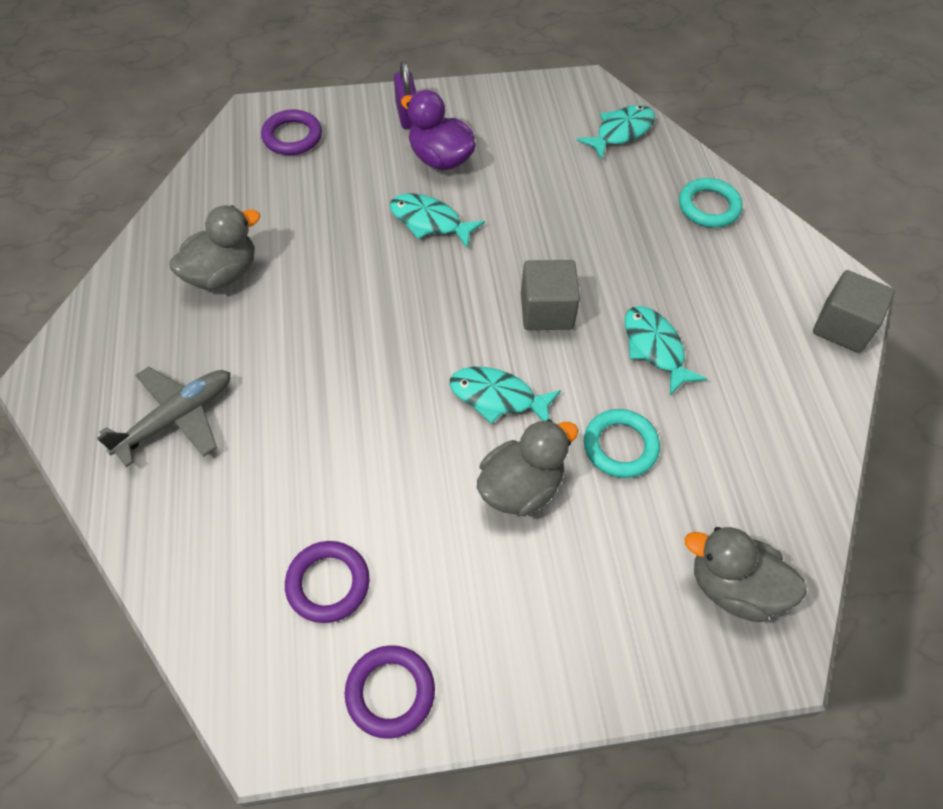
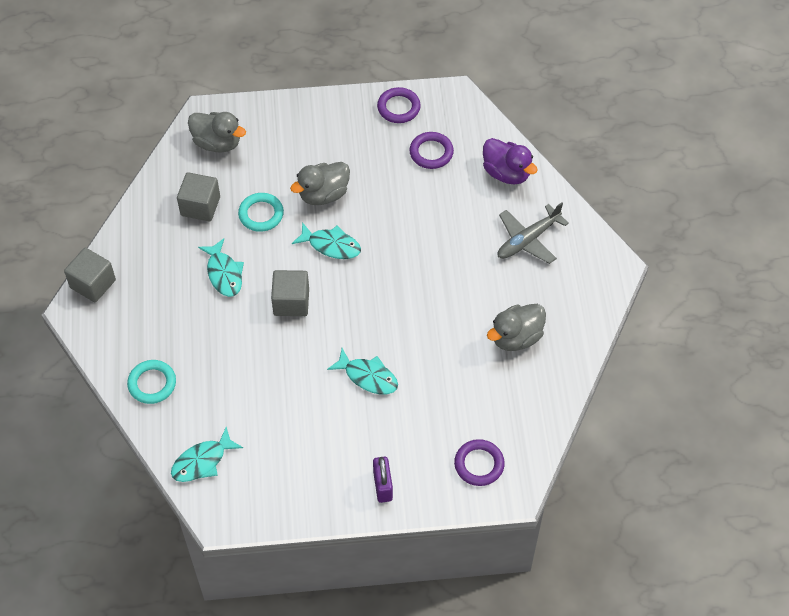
camera: 175 degrees left, 0 degrees up
(440, 159) = (357, 437): purple duck -> purple duck (506, 173)
(724, 457) = (200, 206): none -> grey cube

